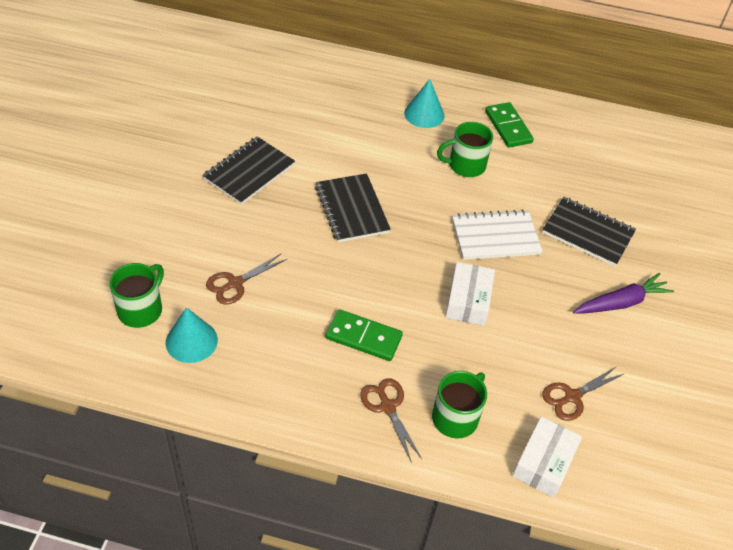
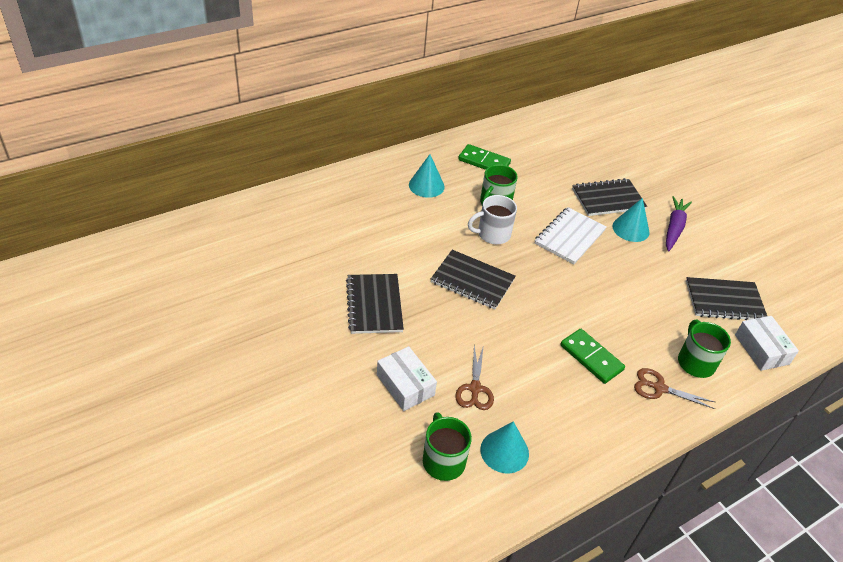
camera: 45 degrees left, 5 degrees down
(363, 337) = (591, 358): green domino -> green domino turned 75 degrees clockwise
(425, 187) = (492, 234): none -> white mug
(468, 301) = (609, 288): white box -> white box (405, 385)
(570, 272) = (630, 229): none -> turquoise cone
(572, 397) = (724, 301): brown scissors -> black notebook

